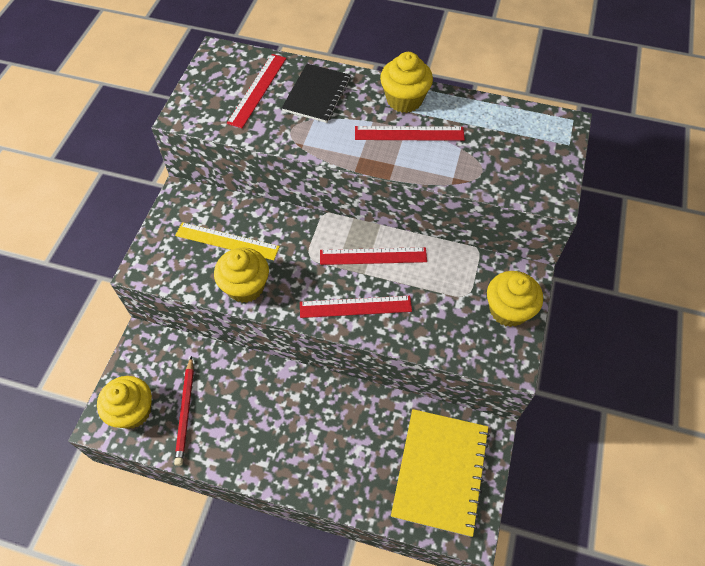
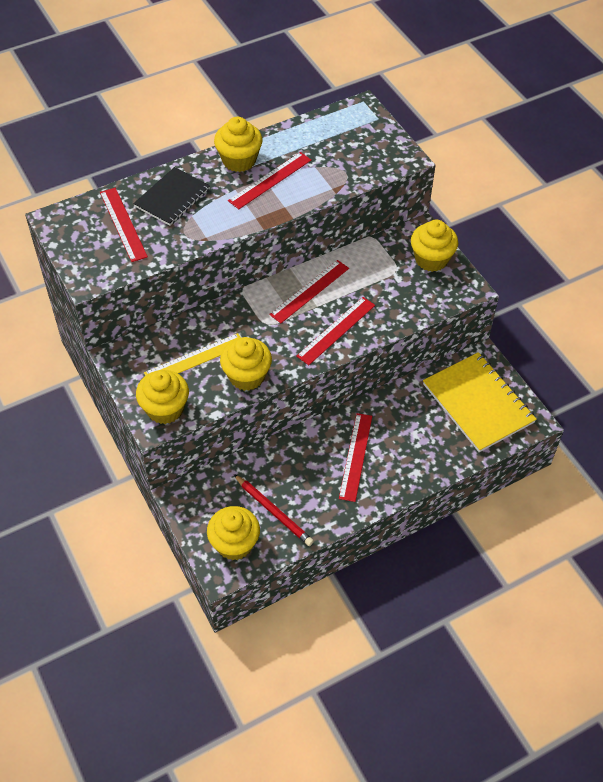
camera: 45 degrees left, 5 degrees down
(162, 263) = (165, 409): none -> yellow cupcake
(292, 425) = (356, 456): none -> red ruler
(317, 95) = (172, 198): black notebook -> black notebook turned 60 degrees clockwise

